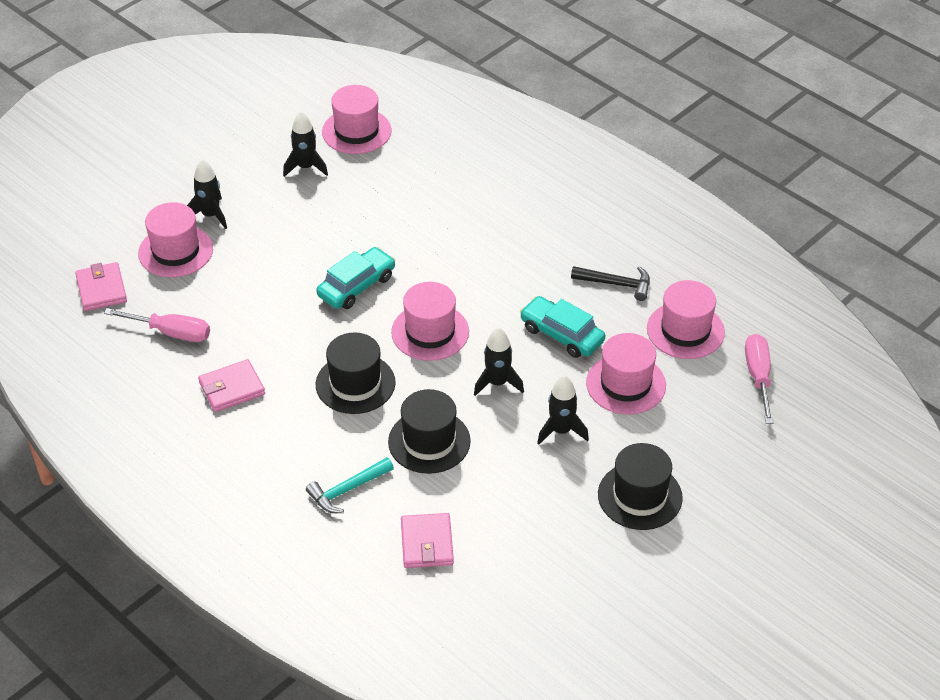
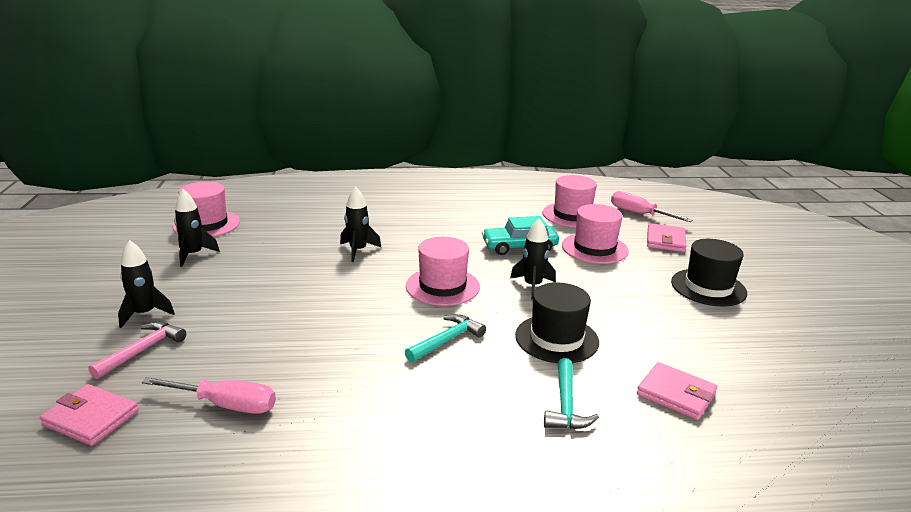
camera: 50 degrees left, 20 degrees down
(170, 332) = (225, 405): pink screwdriver -> pink screwdriver turned 45 degrees clockwise
(175, 251) = (142, 350): pink hat -> pink hammer
(231, 388) = (353, 406): pink wallet -> pink wallet (665, 241)
(355, 383) = (446, 340): black hat -> turquoise hammer
(356, 286) = (346, 291): turquoise car -> none
(561, 431) = (611, 285): black rocket -> black rocket (358, 250)
(616, 284) = (501, 215): black hammer -> none

